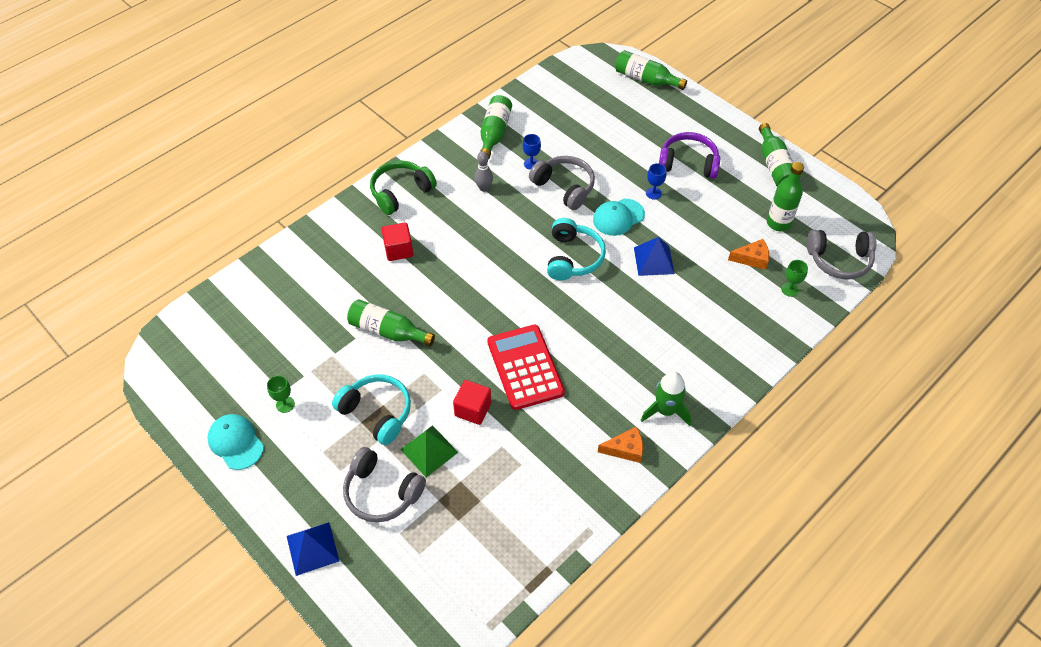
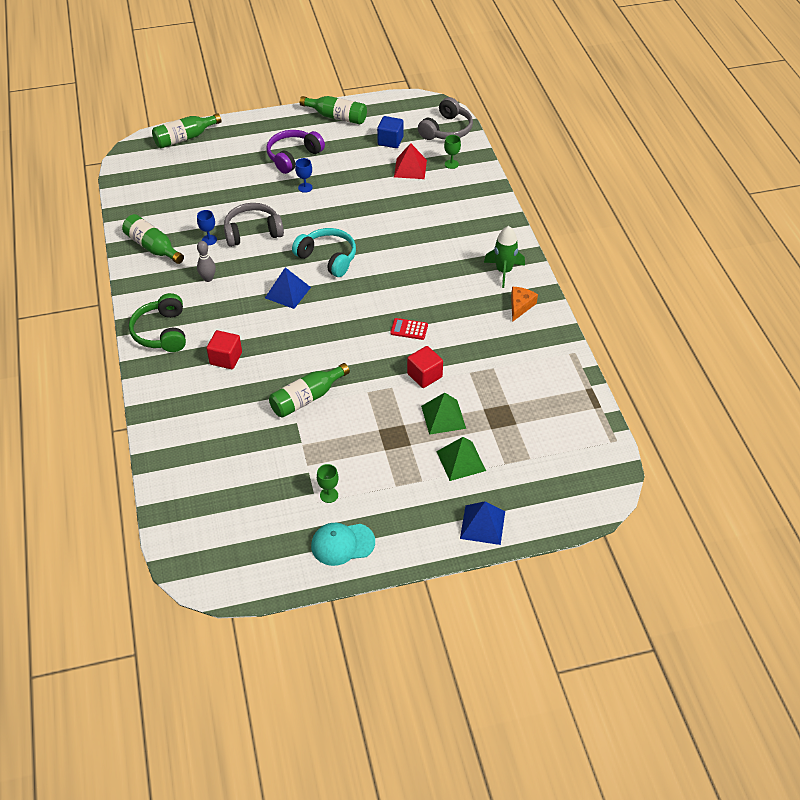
camera: 60 degrees left, 5 degrees down
(377, 413) = (383, 436): turquoise headphones -> none
(382, 492) = (461, 461): grey headphones -> green pyramid
(525, 367) = (409, 329): red calculator -> red calculator, size x0.44
(618, 217) = (311, 216): turquoise cap -> none
(654, 260) = (369, 217): blue pyramid -> blue pyramid (288, 292)
(752, 259) = (410, 168): orange cheese -> red pyramid
(778, 223) = (390, 141): green bottle -> blue cube

